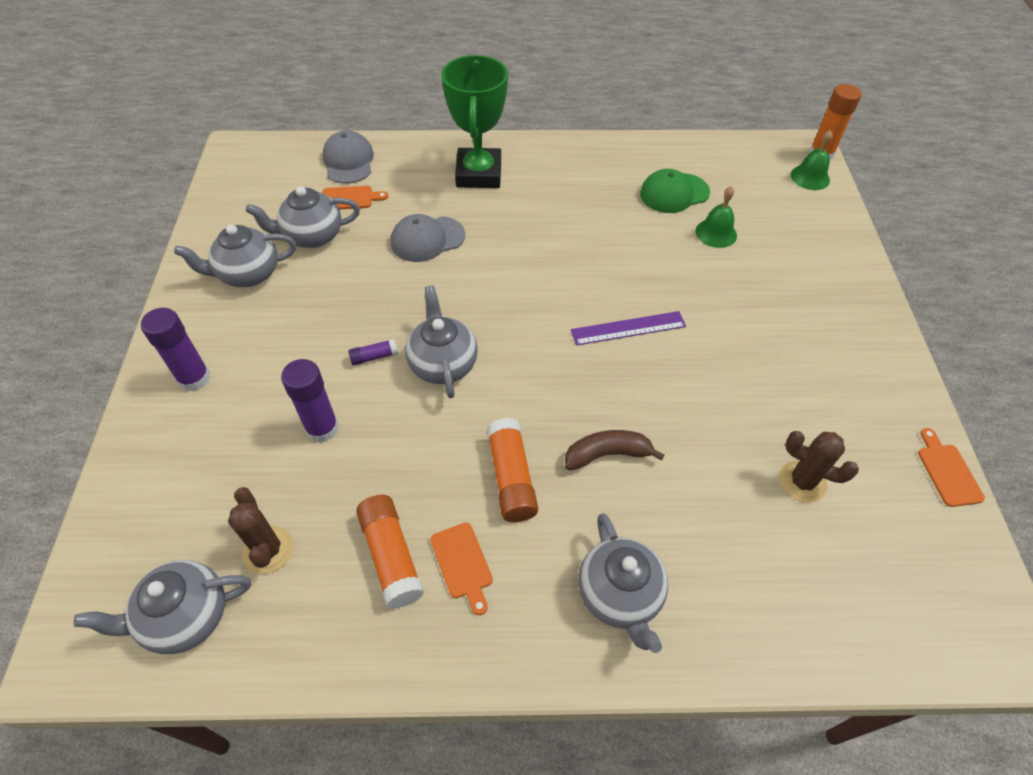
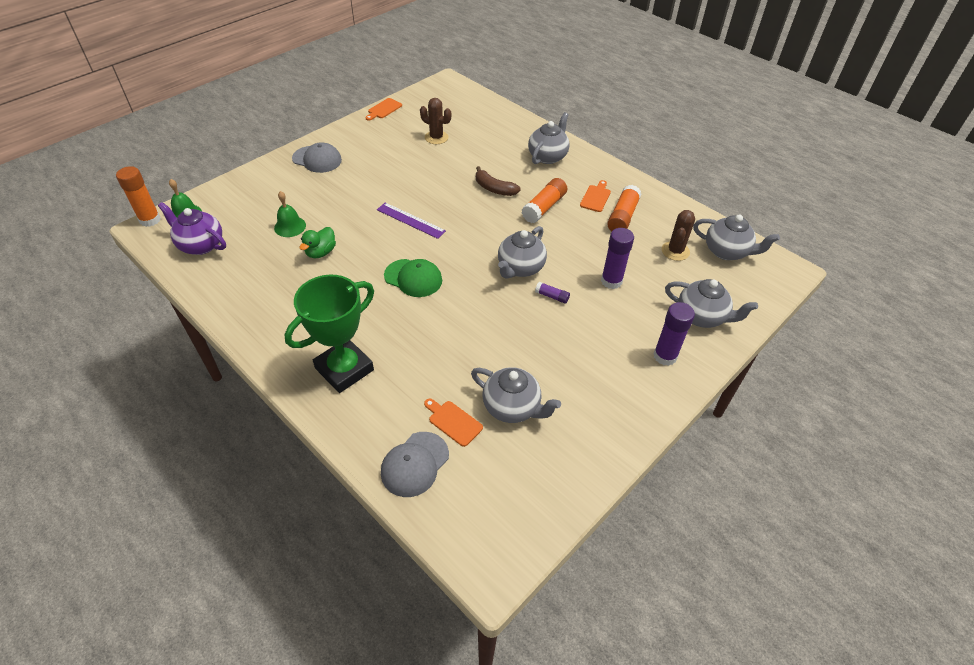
camera: 135 degrees left, 5 degrees down
(248, 274) = (582, 408): grey teapot -> grey teapot (701, 316)
(427, 239) = (442, 344): grey cap -> grey cap (317, 159)
(647, 233) = (321, 252): none -> green duck
(674, 193) = (264, 261): green cap -> green cap (413, 278)
(744, 167) = (201, 245): none -> purple teapot
(802, 482) = (436, 137): brown cactus -> brown cactus turned 45 degrees counterclockwise

